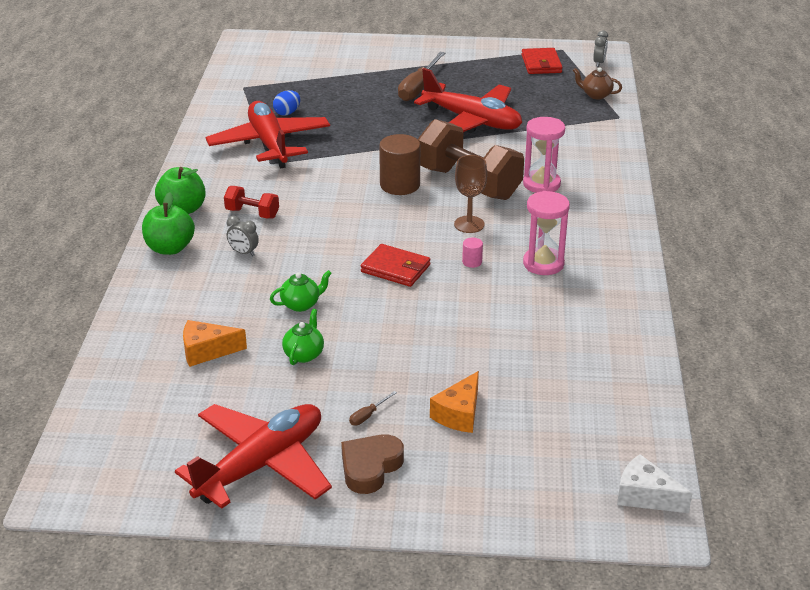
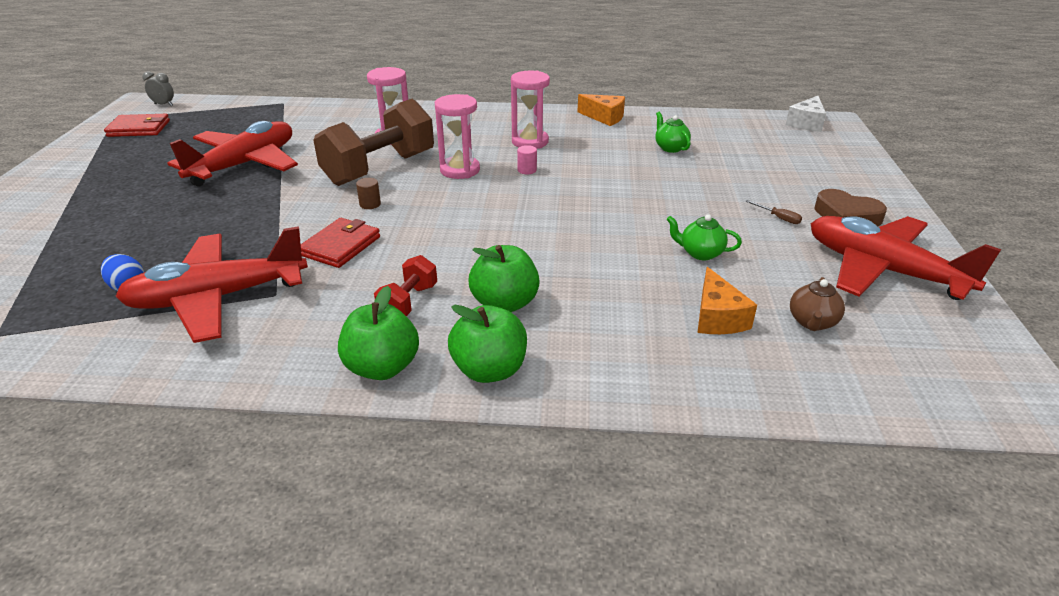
camera: 90 degrees left, 0 degrees up
(243, 253) = (505, 303): grey clock -> green apple
(301, 304) = (611, 258): green teapot -> green teapot (670, 148)
(396, 268) = (538, 206): red wallet -> red wallet (340, 246)
(400, 185) = (370, 204): brown cylinder -> brown cylinder, size x0.45
(418, 88) = (135, 193): brown screwdriver -> none
(459, 414) = (754, 179): orange cheese -> orange cheese (604, 117)
(469, 224) = (460, 170): brown goblet -> pink hourglass
(596, 95) = (231, 109): brown teapot -> brown teapot (812, 322)

